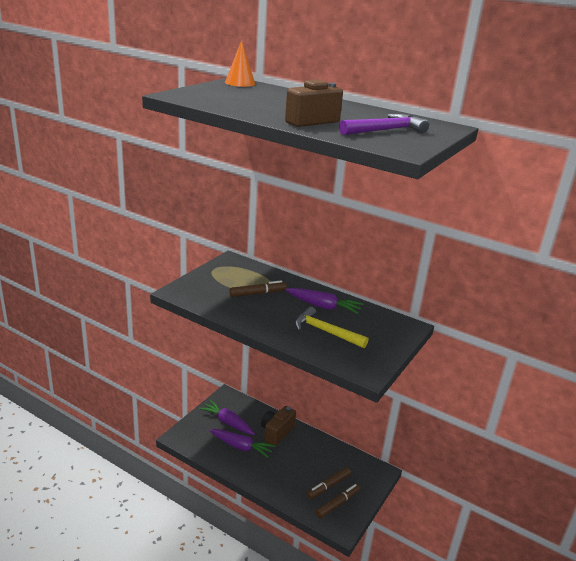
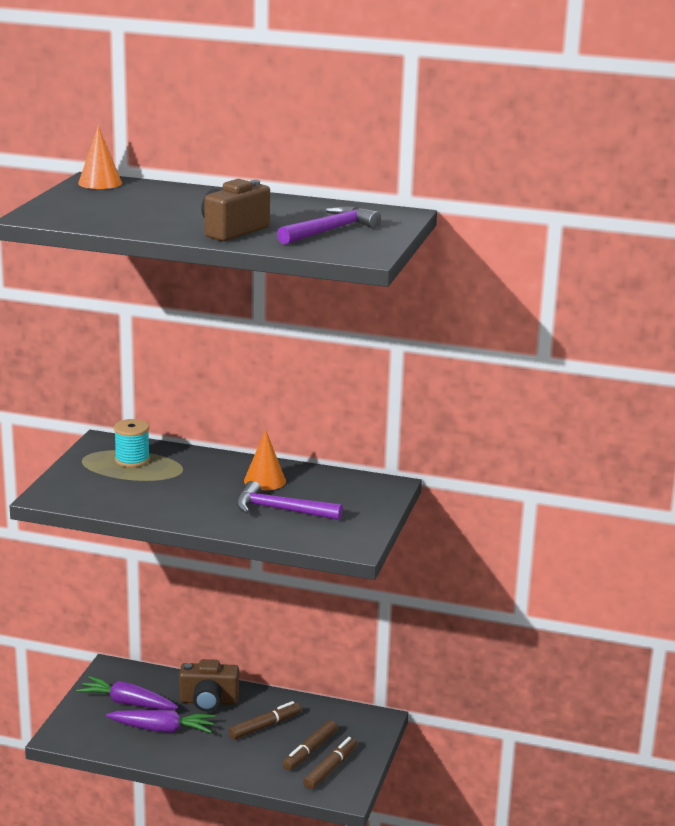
camera: 15 degrees left, 5 degrees down
(243, 276) = (132, 460): none -> turquoise spool
(257, 293) = (165, 479): brown marker -> brown marker (265, 726)
(276, 433) = (208, 701): brown camera -> brown camera turned 105 degrees counterclockwise
(323, 306) = (265, 480): purple carrot -> orange cone
(325, 331) = (280, 510): yellow hammer -> purple hammer

